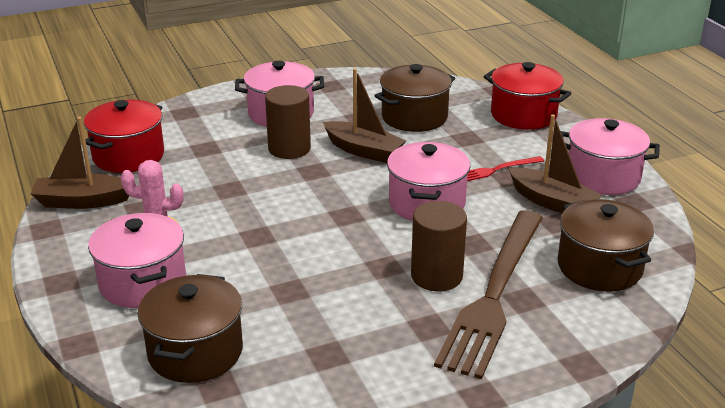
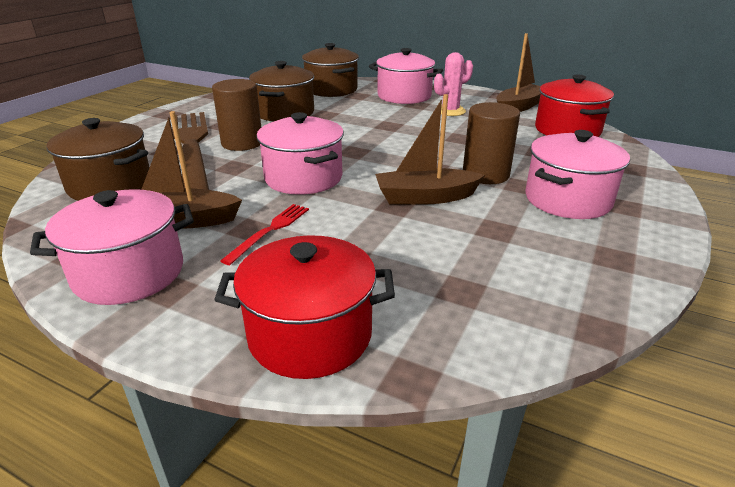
camera: 140 degrees right, 0 degrees up
(414, 117) = (443, 257): brown pot -> brown pot (285, 113)

